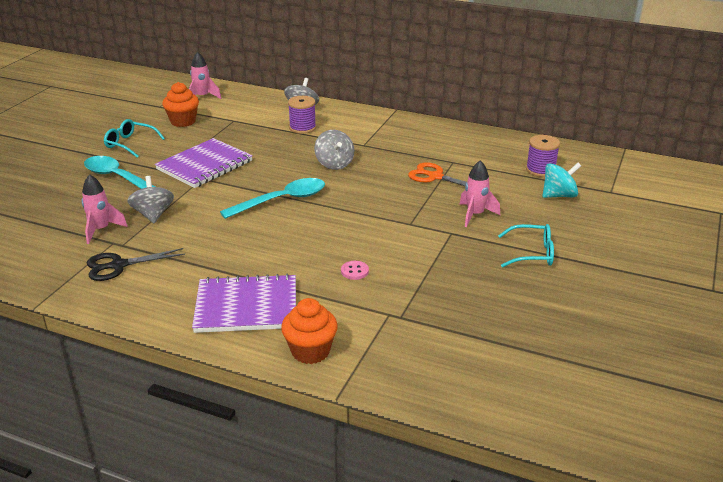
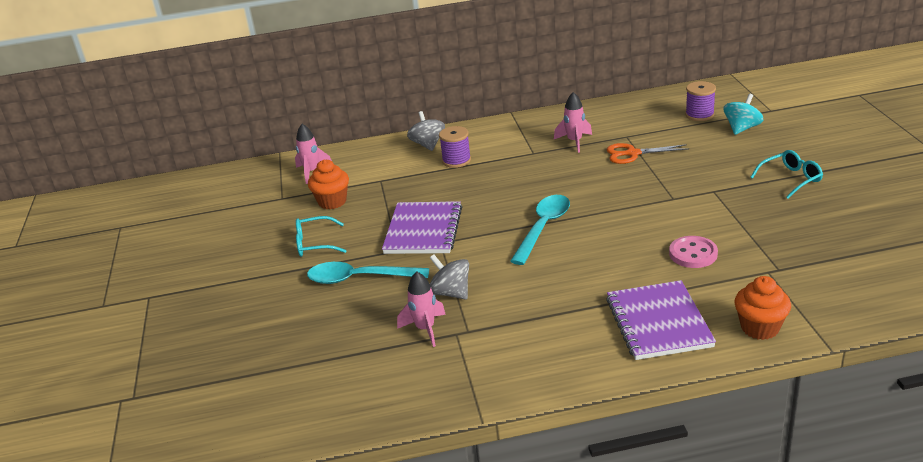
camera: 30 degrees left, 0 degrees up
(118, 265) = (496, 349): black scissors -> none
(246, 306) = (658, 322): purple notebook -> purple notebook turned 60 degrees counterclockwise
(334, 164) = (536, 179): grey spinning top -> none
(354, 271) = (693, 254): pink button -> pink button, size x1.72
(475, 215) = (708, 169): pink rocket -> pink rocket (574, 142)

